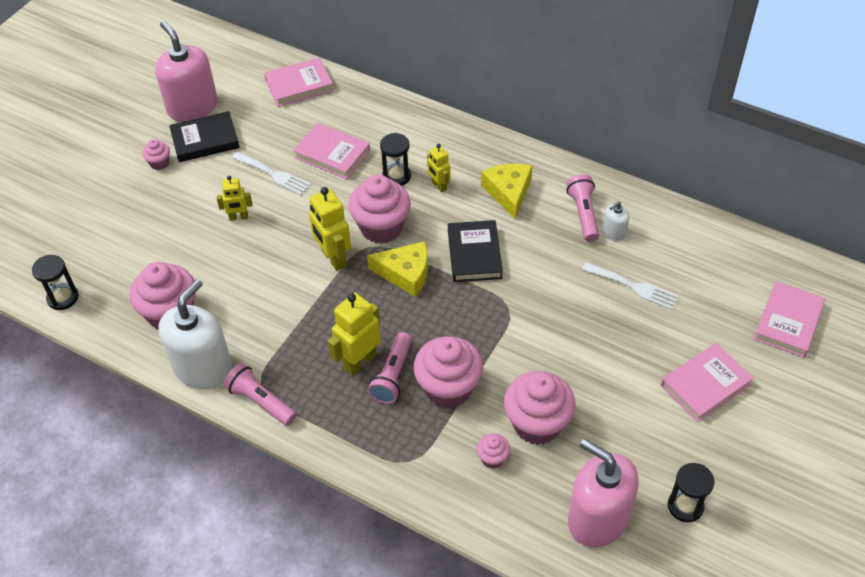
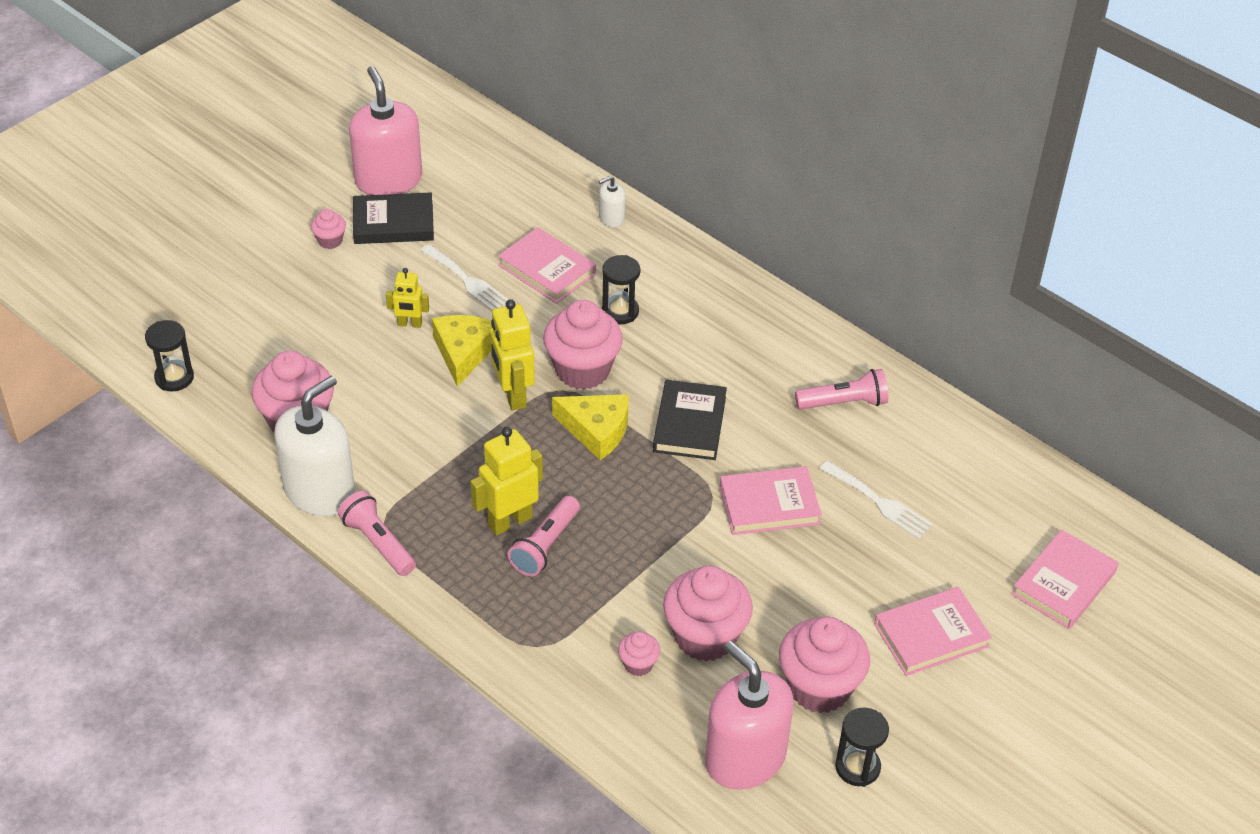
camera: 10 degrees right, 5 degrees down
(299, 85) = (529, 177): pink book -> pink book (769, 505)
(439, 186) = (670, 333): yellow robot -> none
(448, 388) = (609, 574): pink cupcake -> pink cupcake (819, 687)
(508, 192) = (756, 358): yellow cheese -> yellow cheese (463, 352)
(583, 214) = (844, 403): pink flashlight -> pink flashlight turned 75 degrees clockwise
(614, 232) = (876, 432): white soap dispenser -> white soap dispenser (611, 218)

